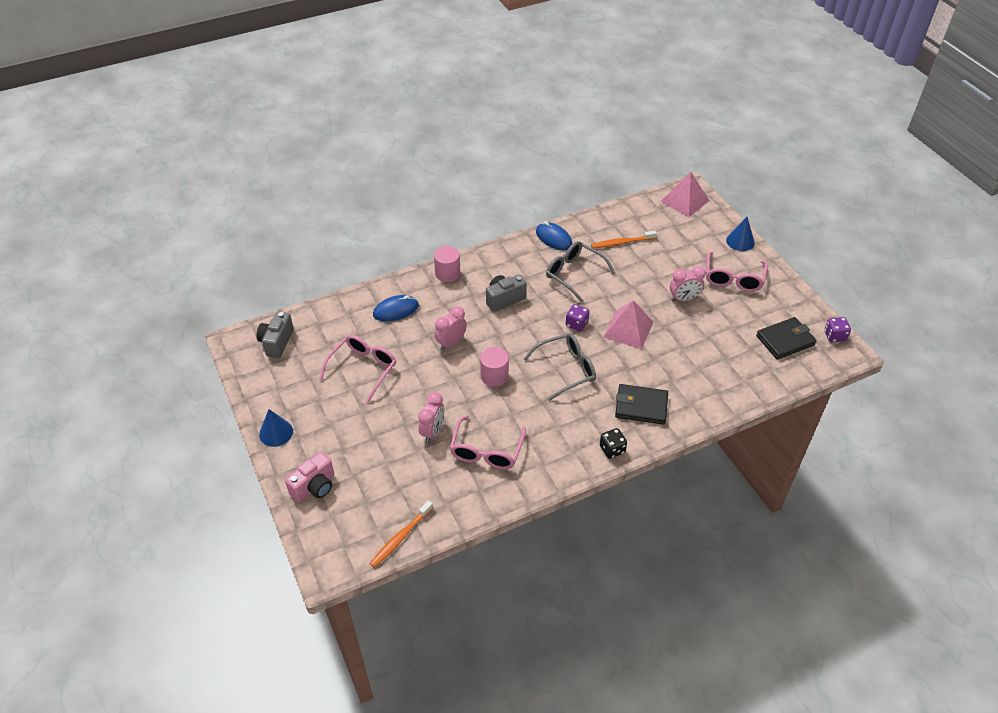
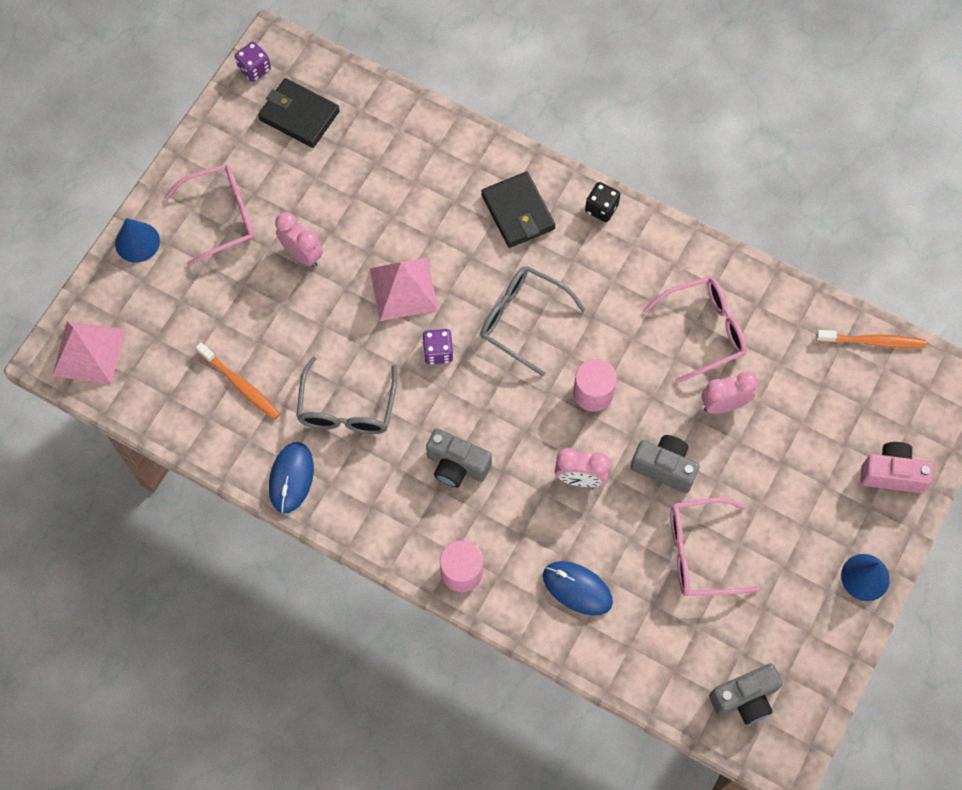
camera: 125 degrees left, 20 degrees up
(422, 381) = (664, 467): none -> grey camera

